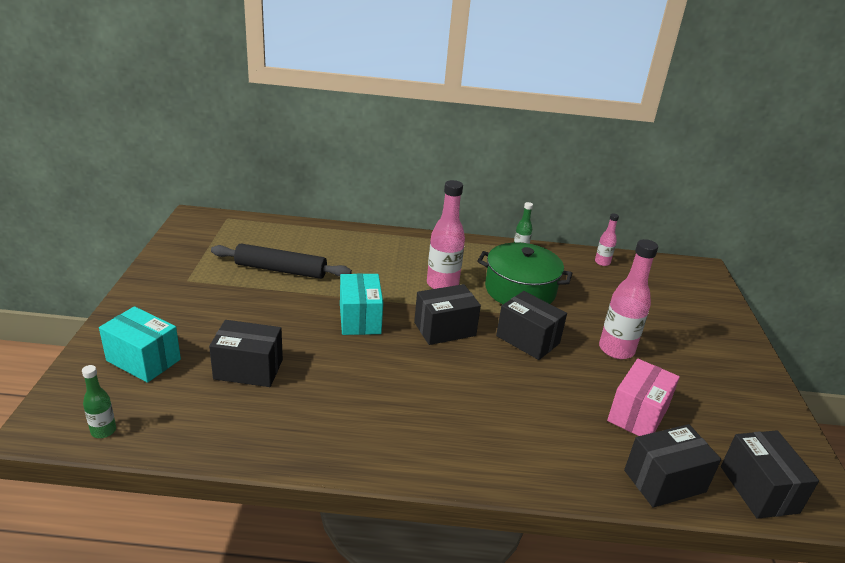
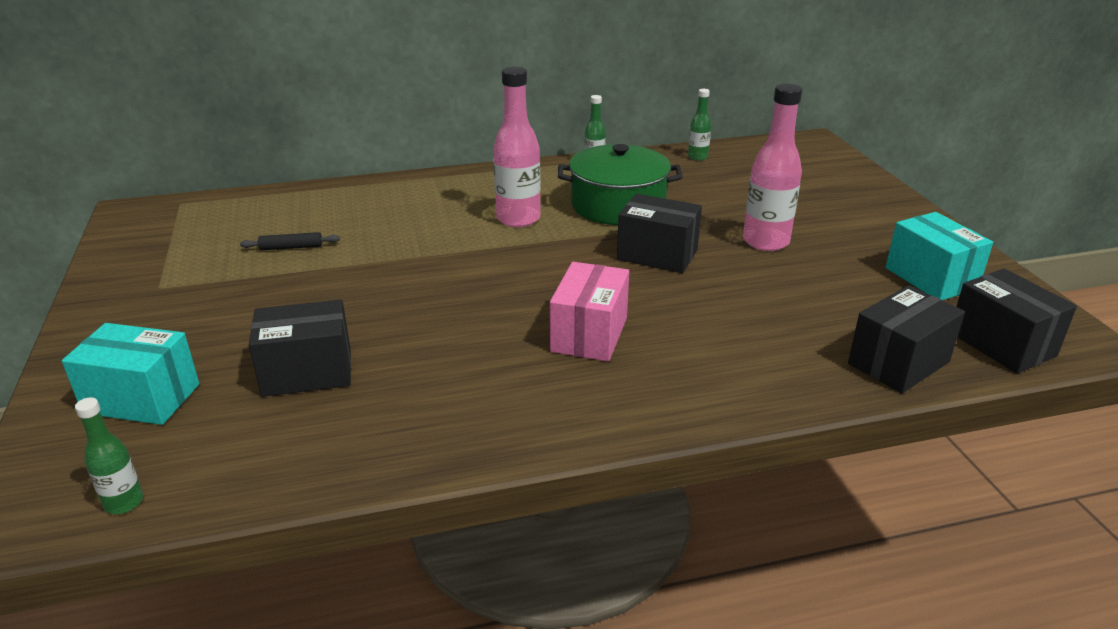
camera: 15 degrees left, 0 degrees up
(280, 270) = (291, 247): black rolling pin -> black rolling pin, size x0.47
(360, 319) = (431, 279): turquoise box -> turquoise box (931, 278)
(444, 329) = (548, 266): black box -> none
(602, 262) = (697, 157): pink bottle -> green bottle
(637, 414) = (828, 302): pink box -> pink box (589, 334)

